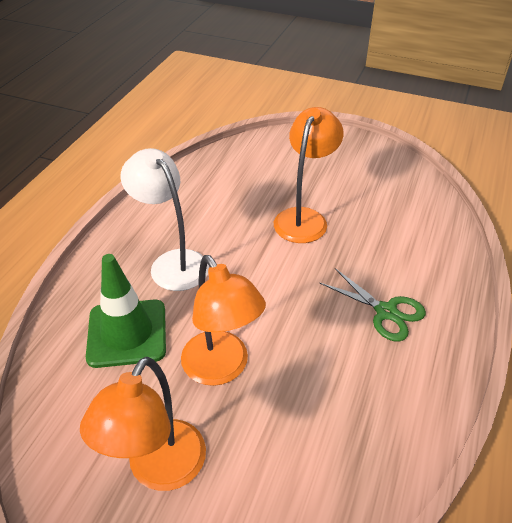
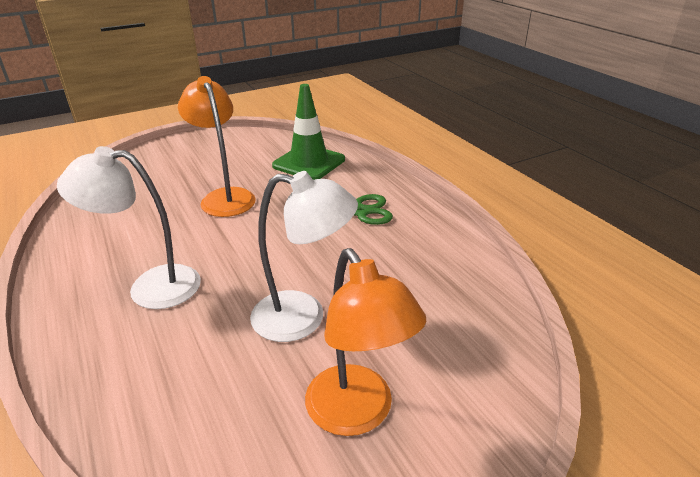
camera: 50 degrees left, 10 degrees down
(127, 333) = (183, 359): green traffic cone -> green traffic cone (309, 163)
(221, 369) = (303, 318): orange lamp -> white lamp

